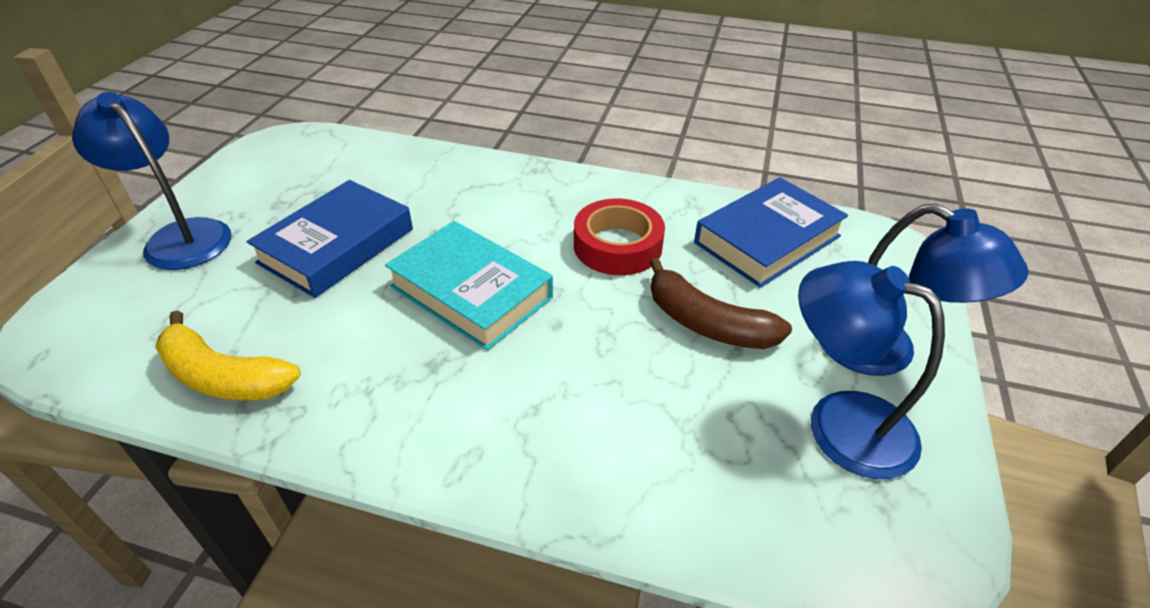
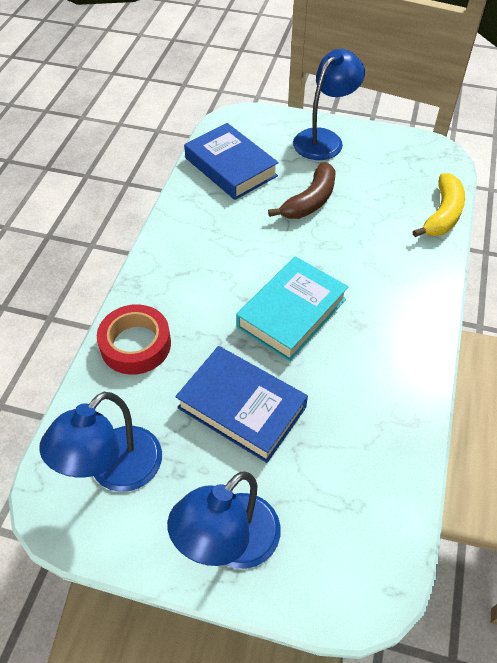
camera: 90 degrees left, 10 degrees up
(224, 377) = (390, 443): yellow banana -> yellow banana (442, 214)
(617, 246) = (238, 237): red tape -> red tape (135, 344)
(839, 422) = (373, 162): blue lamp -> blue lamp (115, 471)

